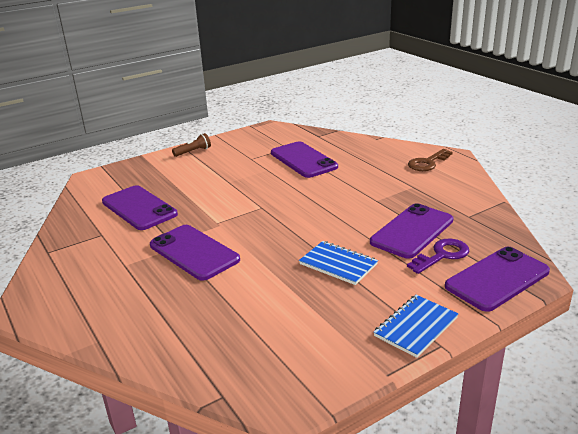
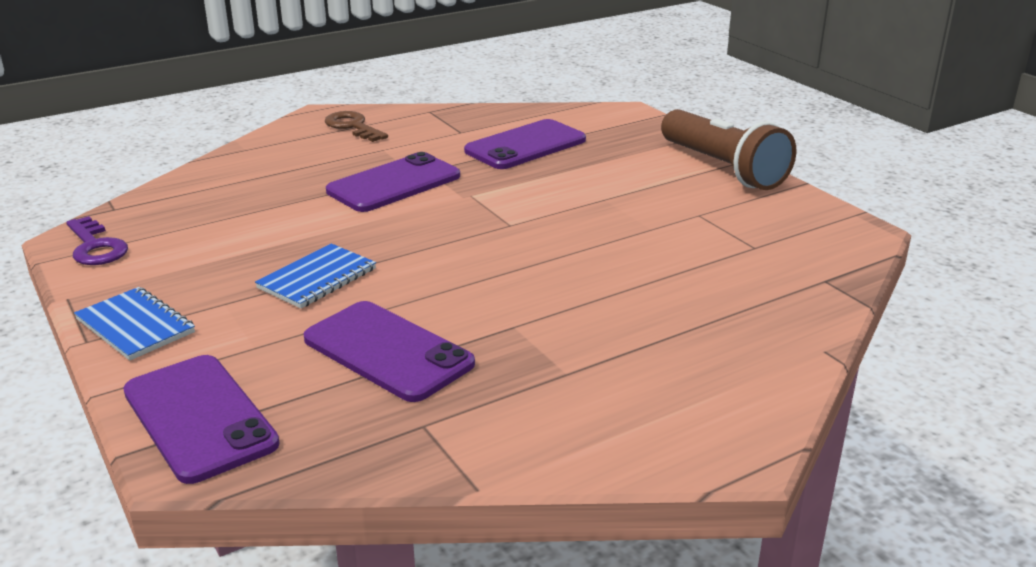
camera: 90 degrees right, 0 degrees up
(193, 151) = (723, 168): brown flashlight -> brown flashlight, size x2.27
(303, 160) = (694, 261): purple phone -> none
(427, 163) = (687, 407): brown key -> brown key (353, 126)
(442, 255) = (297, 372): purple key -> purple key (95, 247)

